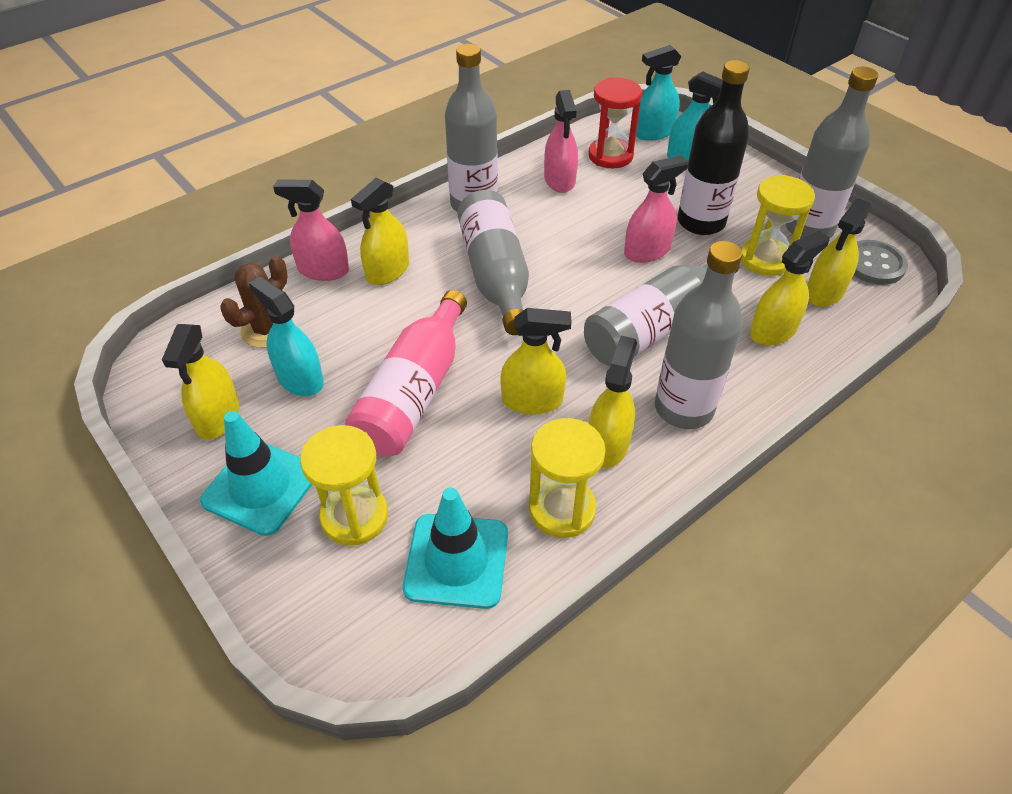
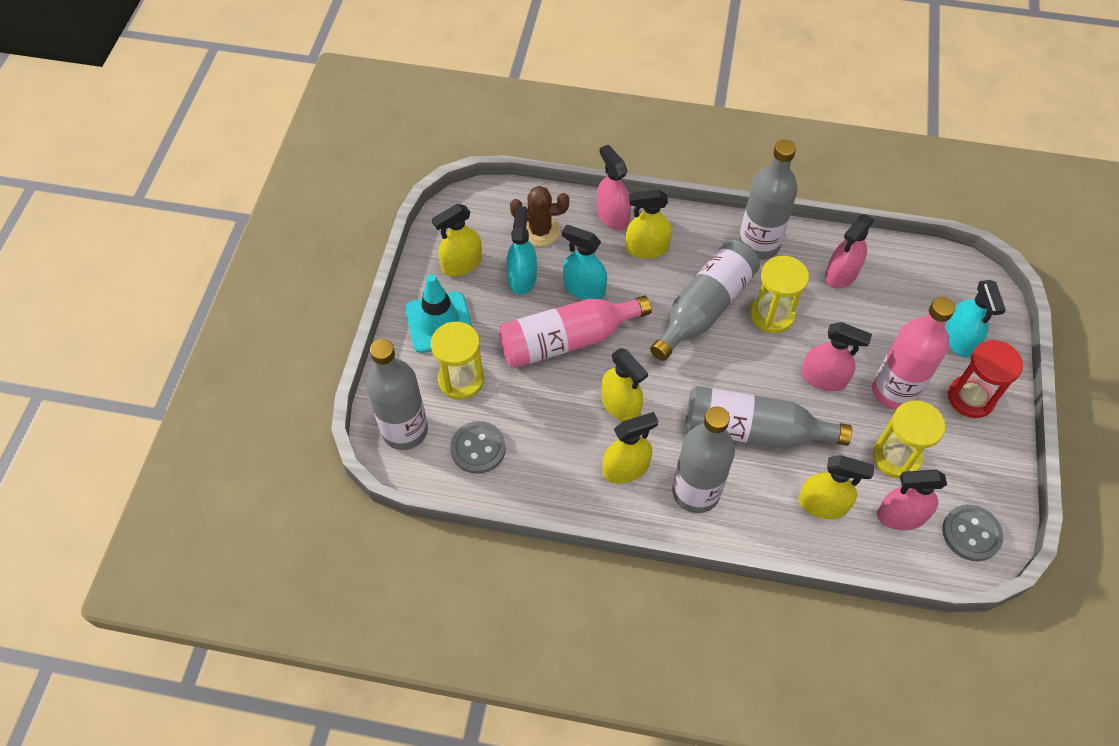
camera: 50 degrees right, 10 degrees up
(456, 560) = (478, 448): turquoise traffic cone -> grey button
(562, 509) = (557, 476): yellow hourglass -> yellow hourglass (772, 315)
(610, 156) = (906, 285): red hourglass -> red hourglass (970, 398)
(653, 132) = (969, 293): turquoise spray bottle -> turquoise spray bottle (584, 288)
(701, 222) = (894, 391): black bottle -> pink bottle
(809, 229) = (966, 467): grey bottle -> grey bottle (405, 430)
(824, 292) = (901, 516): yellow spray bottle -> pink spray bottle

